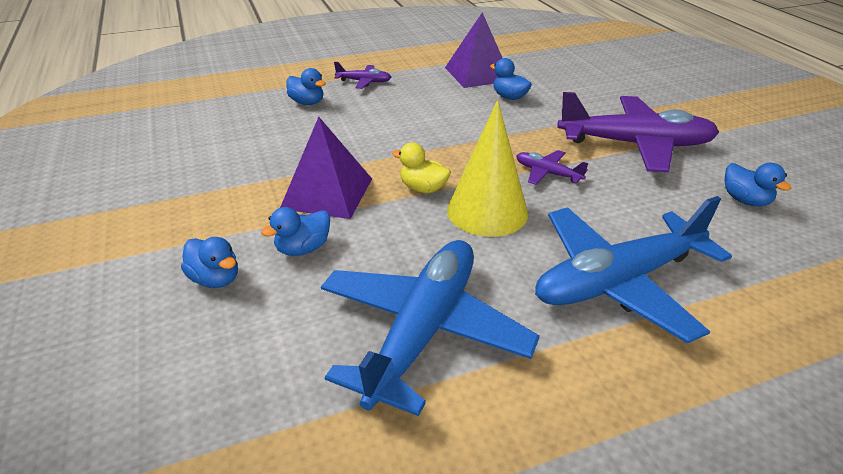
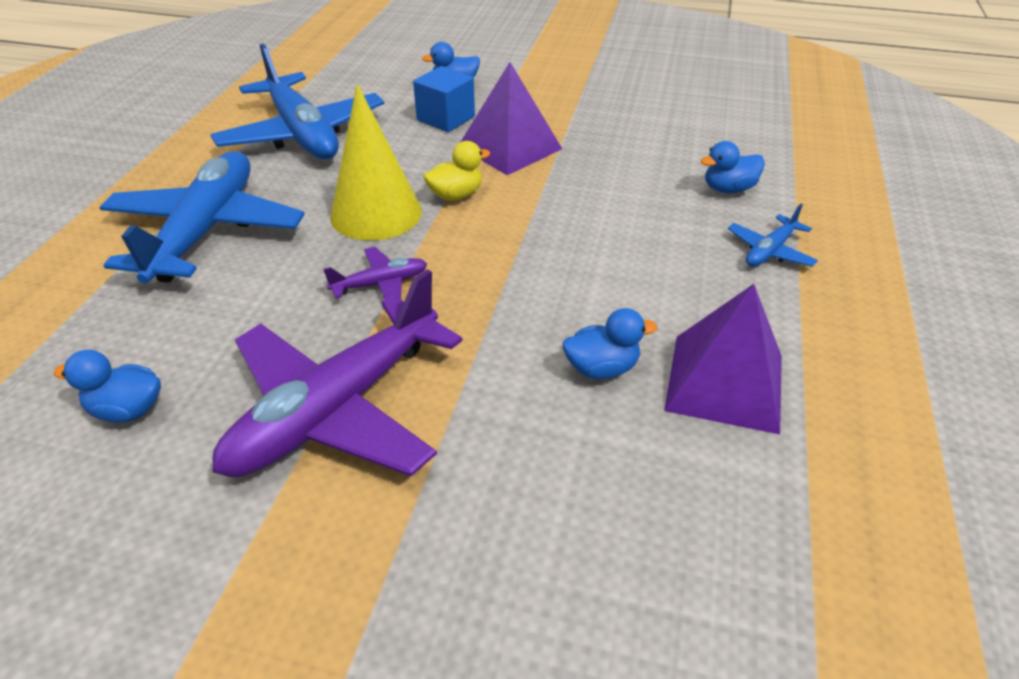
camera: 125 degrees right, 5 degrees up
(303, 248) = (446, 118): blue duck -> blue cube
(364, 82) = (770, 251): purple plane -> blue plane

